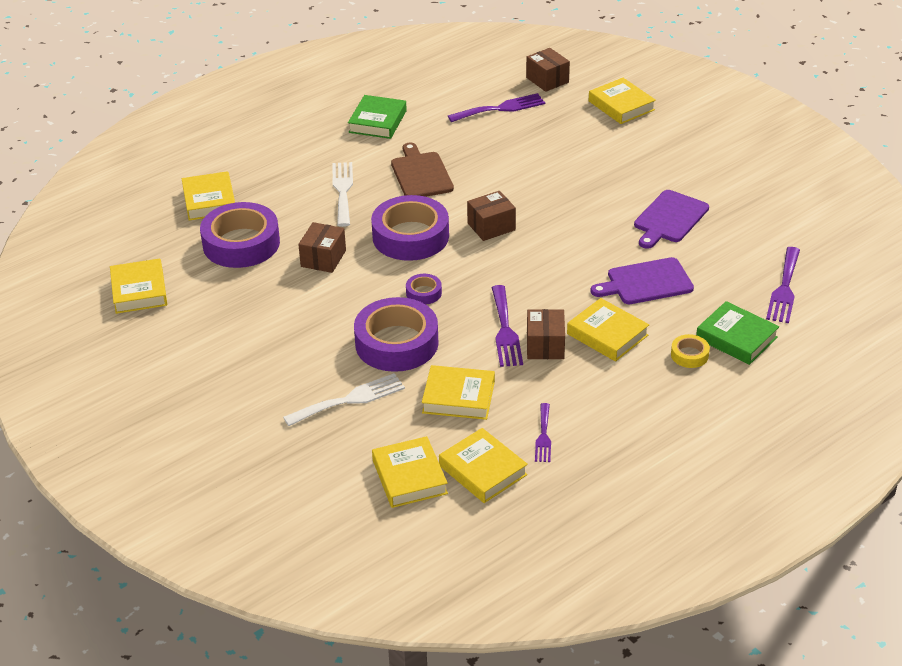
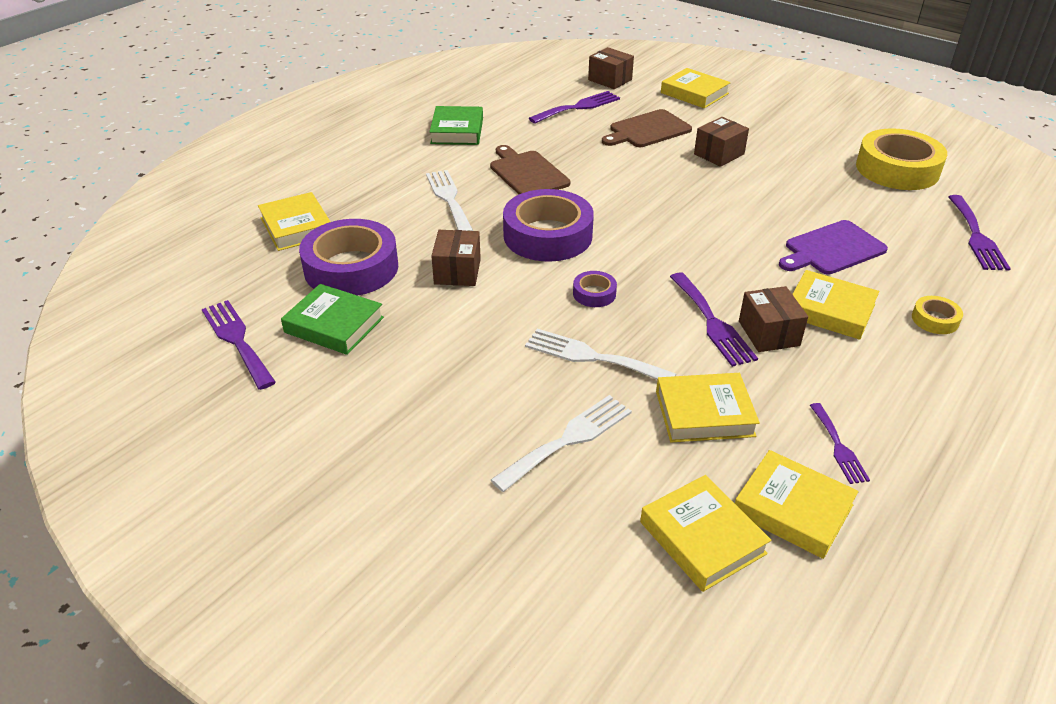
camera: 15 degrees left, 0 degrees up
(139, 291) = (237, 340): yellow book -> purple fork
(396, 343) = (592, 357): purple tape -> white fork
(491, 226) = (631, 214): brown box -> brown box (719, 154)
(552, 142) = (647, 130): none -> brown cutting board
(669, 219) = (811, 185): purple cutting board -> none
(736, 338) = (969, 293): green book -> green book (334, 325)
(762, 213) = (897, 169): none -> yellow tape

